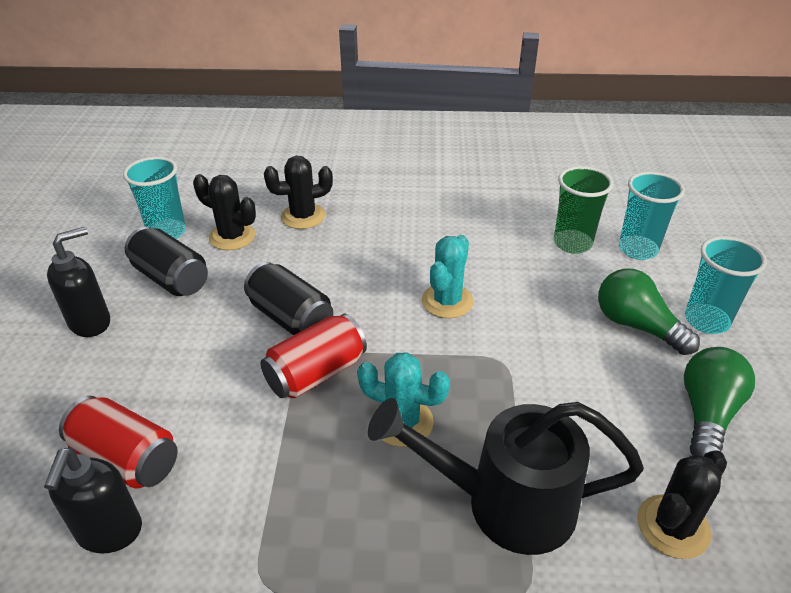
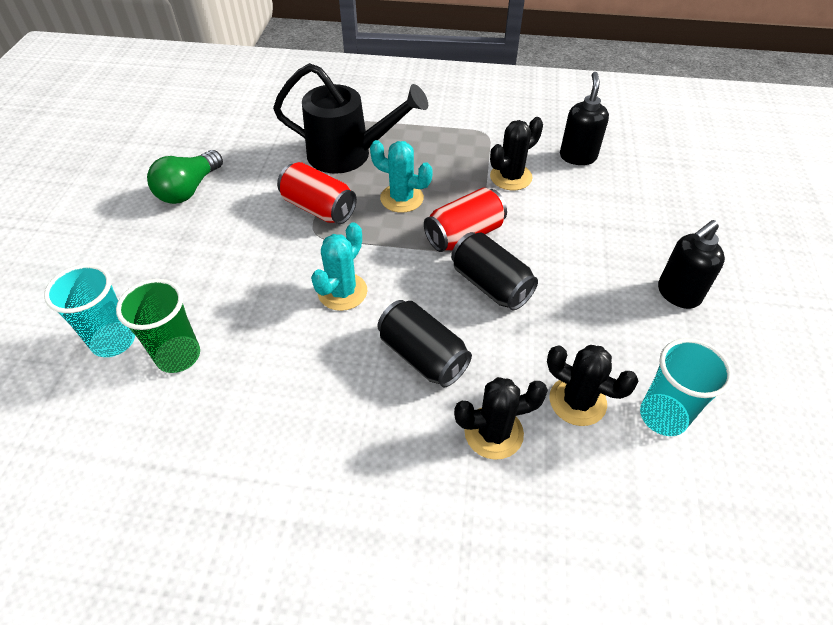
camera: 175 degrees left, 10 degrees up
(127, 458) = (587, 190): red can -> red can (318, 208)
(171, 278) = (624, 341): black can -> black can (422, 356)
(637, 326) = (185, 255): green light bulb -> none
(673, 526) = (259, 140): black cactus -> black cactus (511, 177)
(706, 320) = (122, 255): turquoise cup -> none

